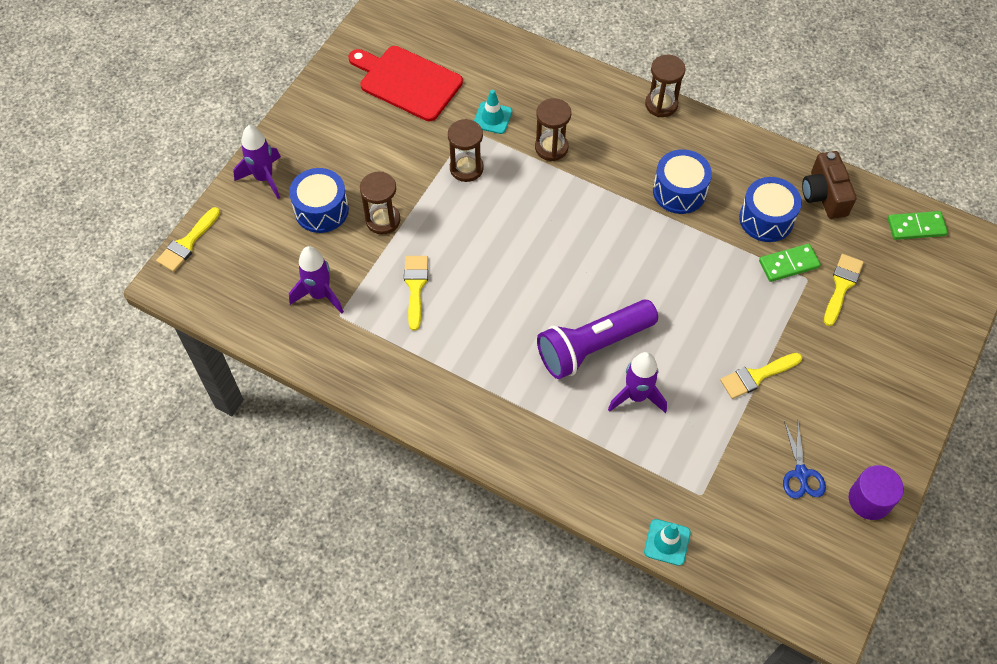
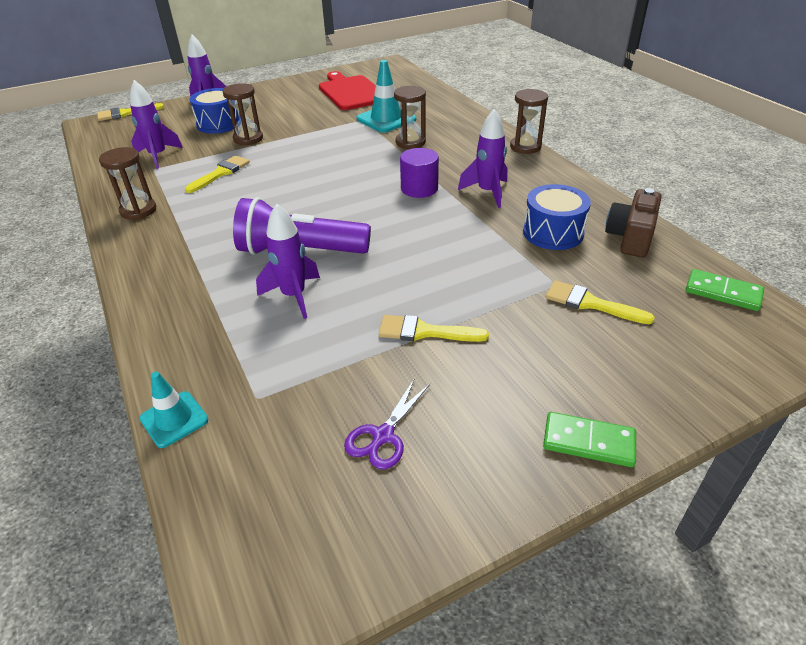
camera: 35 degrees right, 20 degrees down
(466, 168) = (336, 134): brown hourglass -> brown hourglass (138, 210)
(492, 118) = (386, 119): turquoise traffic cone -> turquoise traffic cone, size x1.62
(679, 191) = (487, 192): blue drum -> purple rocket
(788, 264) = (546, 268): green domino -> green domino (588, 442)
(801, 474) = (382, 436): blue scissors -> purple scissors
(842, 286) = (590, 303): yellow brush -> yellow brush turned 120 degrees counterclockwise
(869, 500) = (440, 509): purple cylinder -> purple cylinder (419, 188)

